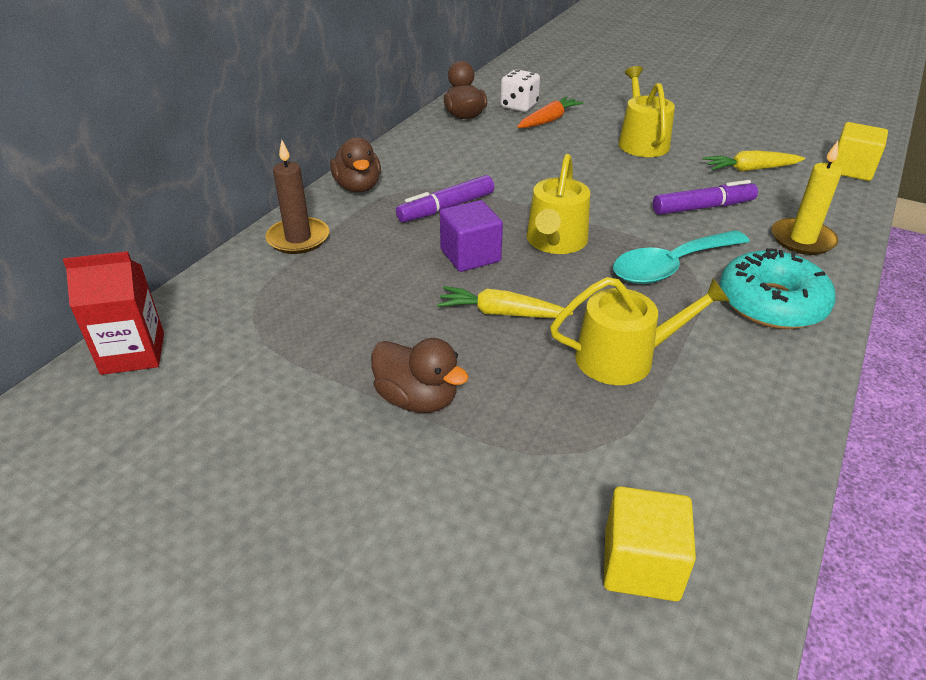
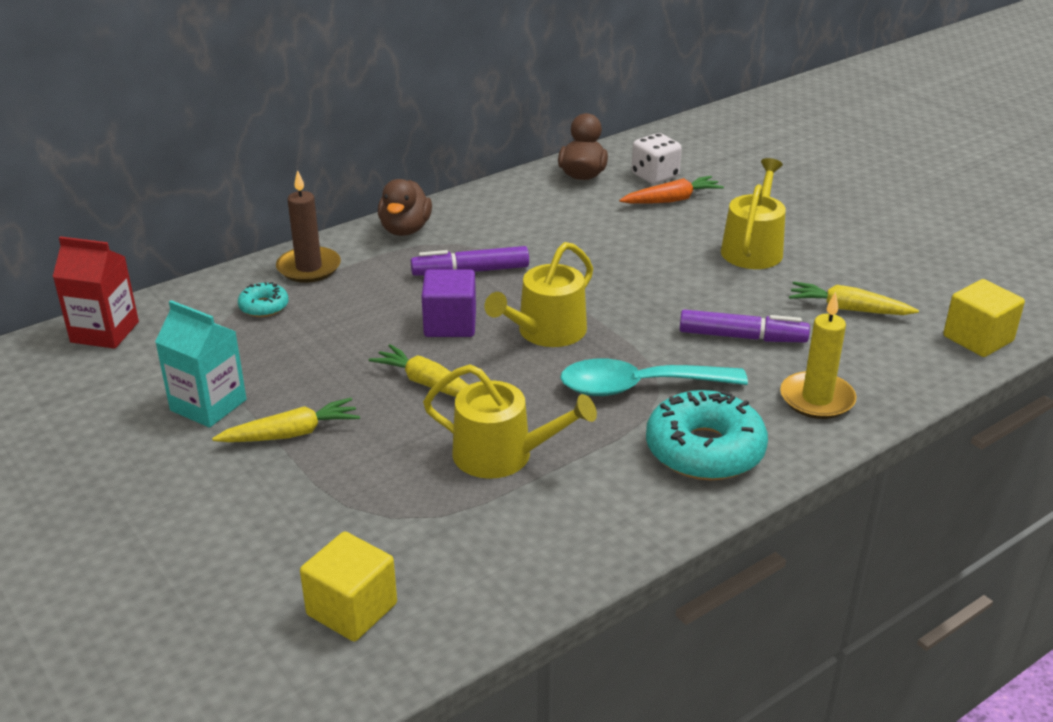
camera: 25 degrees right, 5 degrees down
(284, 284) = (264, 307): none -> turquoise donut
(308, 396) = (208, 405): none -> turquoise carton
(417, 399) = (291, 434): brown duck -> yellow carrot

